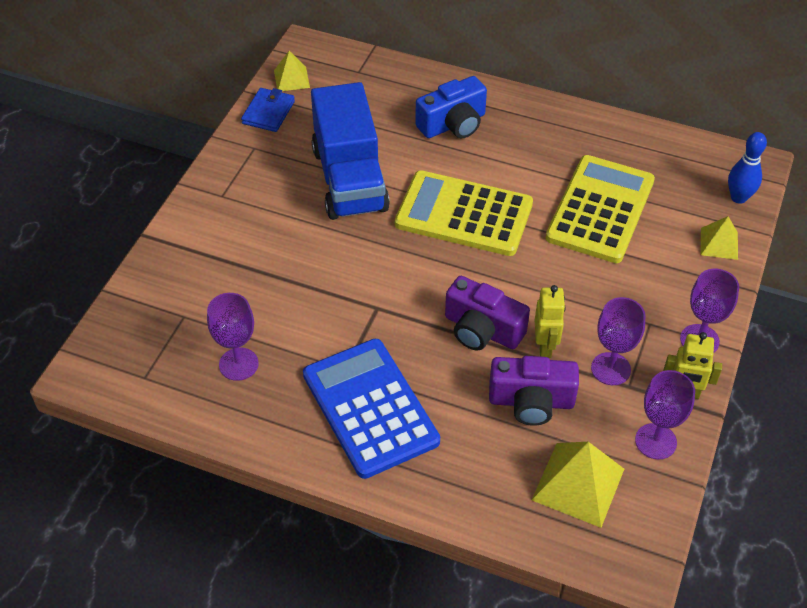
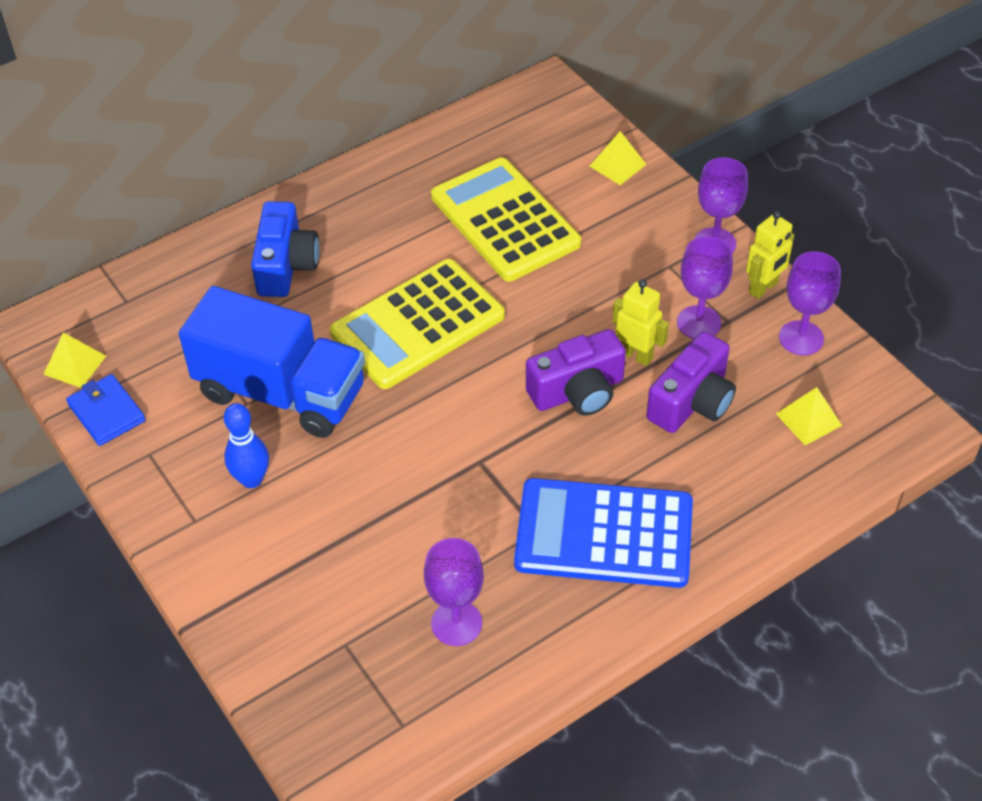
camera: 55 degrees left, 0 degrees up
(578, 484) = (808, 419): yellow pyramid -> yellow pyramid, size x0.59
(738, 197) = (576, 120): blue bowling pin -> blue bowling pin (251, 479)

